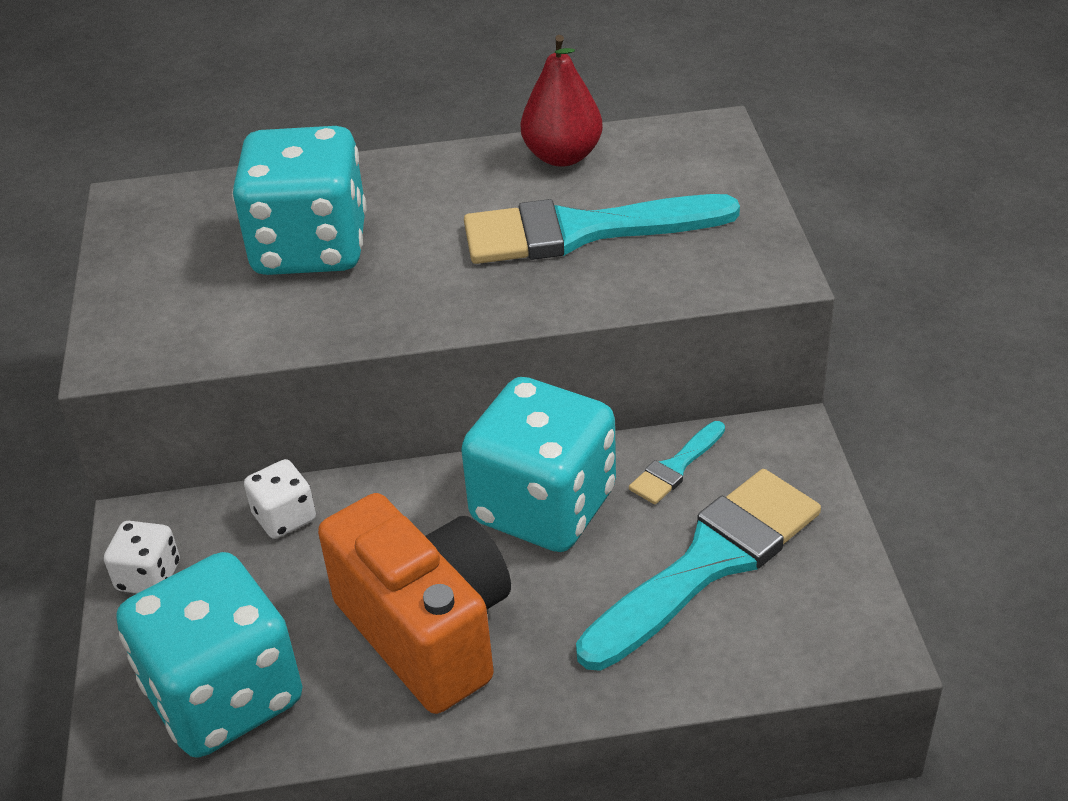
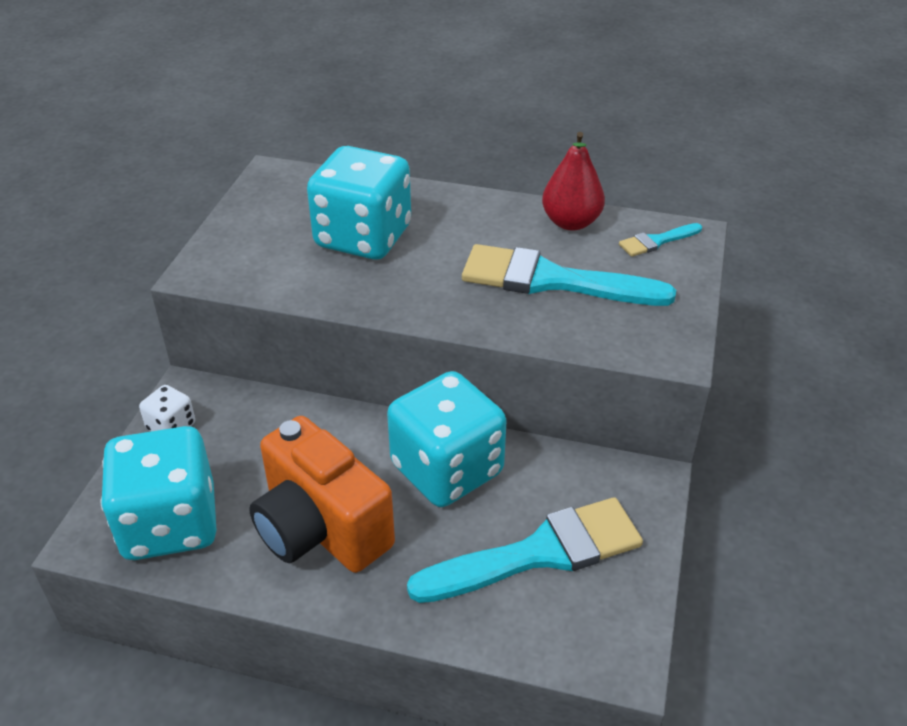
camera: 20 degrees right, 0 degrees up
(284, 517) = (275, 417): white dice -> none
(428, 631) = (320, 529): orange camera -> orange camera turned 150 degrees clockwise
(676, 467) = (555, 474): turquoise brush -> turquoise brush (657, 241)

